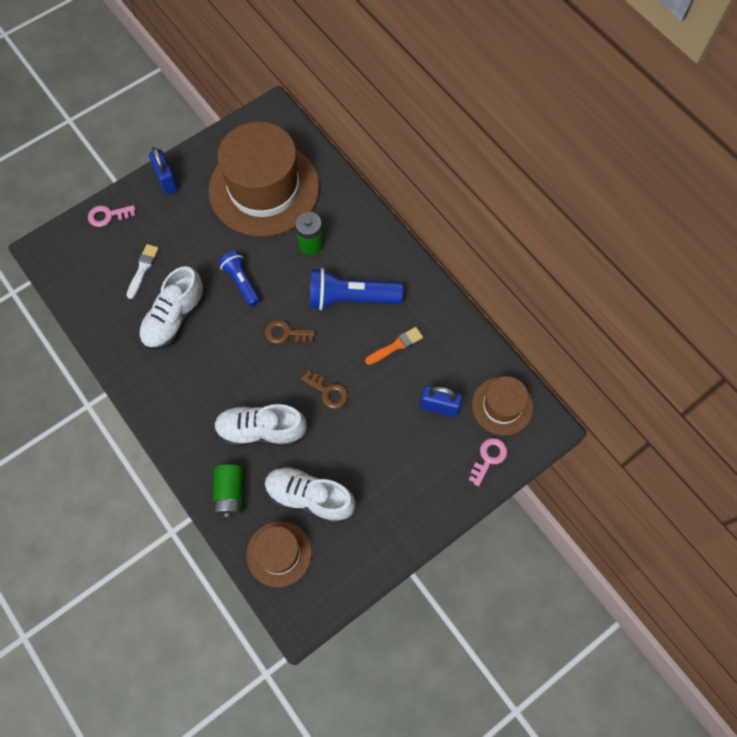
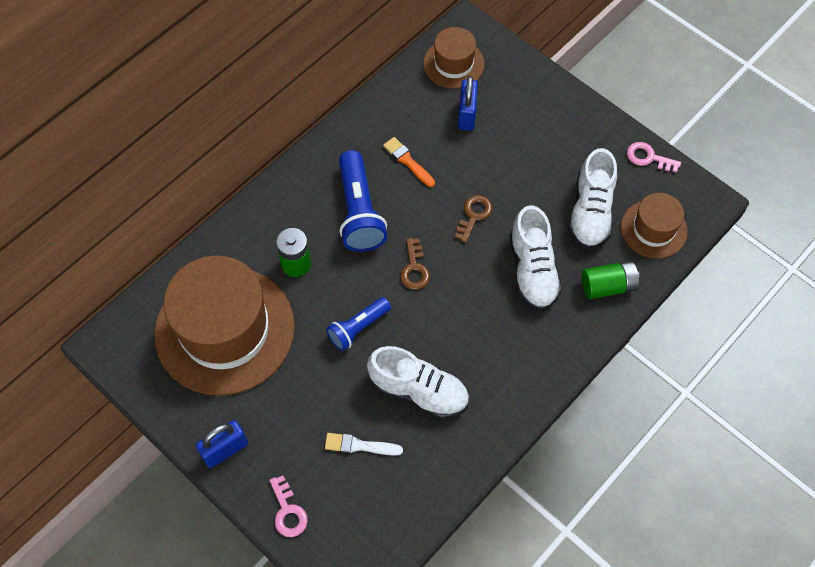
camera: 100 degrees left, 5 degrees down
(488, 458) = (509, 69): pink key -> pink key (648, 158)

